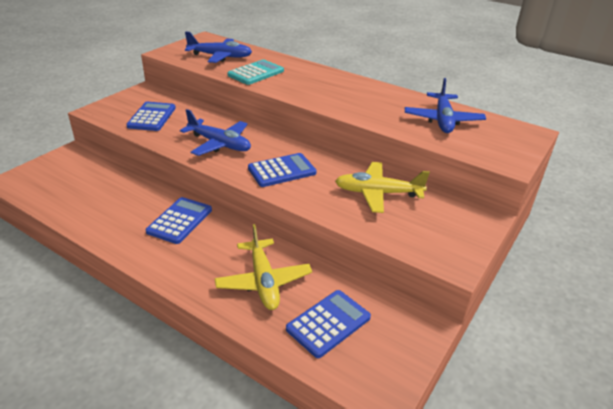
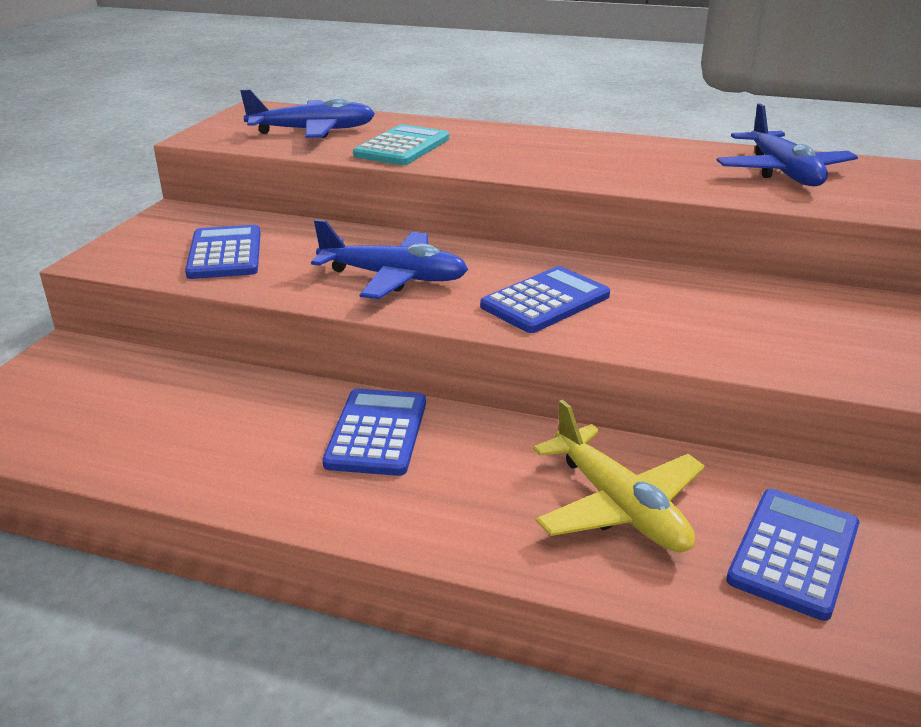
camera: 15 degrees left, 5 degrees down
(377, 193) = (740, 308): yellow plane -> none

